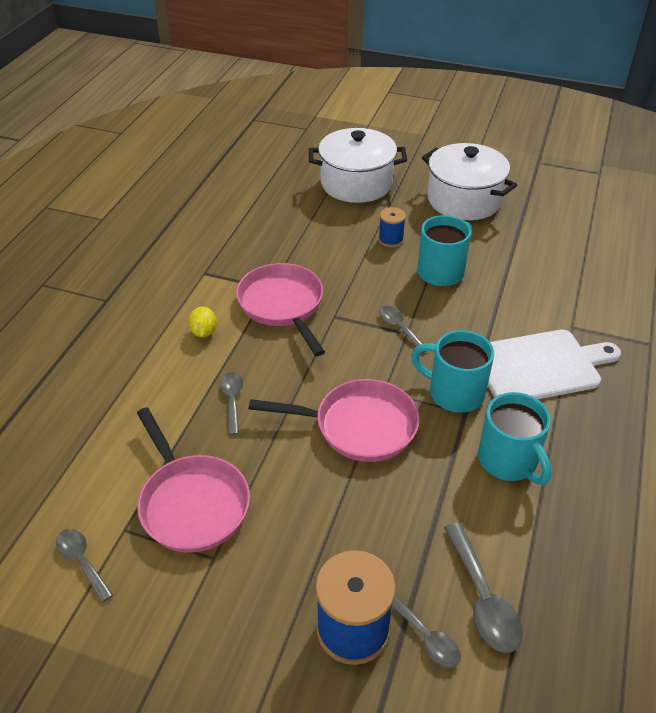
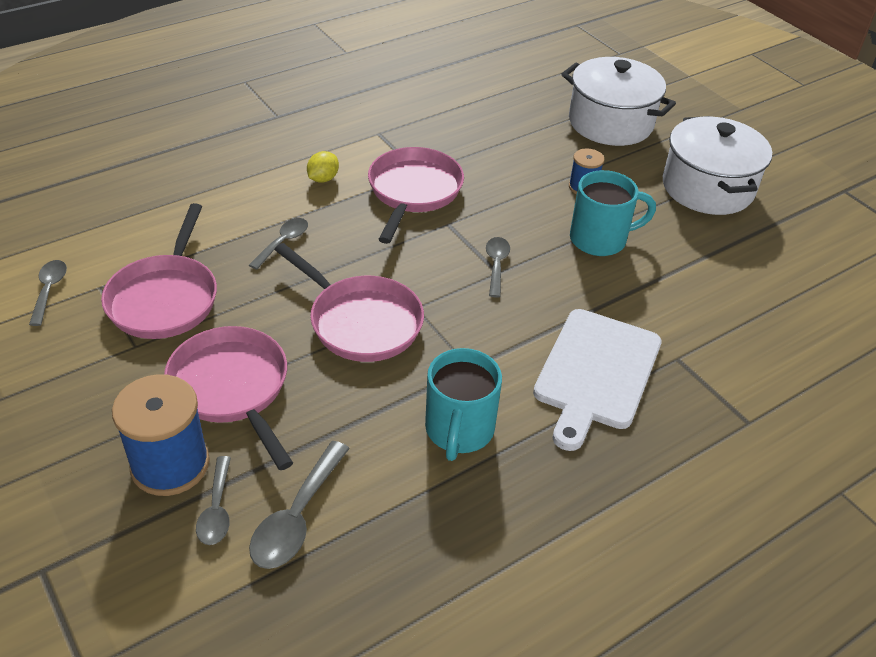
camera: 35 degrees right, 0 degrees up
(328, 538) = (232, 388): none -> pink pan
(454, 393) = (479, 345): turquoise mug -> none
(540, 366) = (596, 373): white cutting board -> white cutting board turned 90 degrees clockwise

